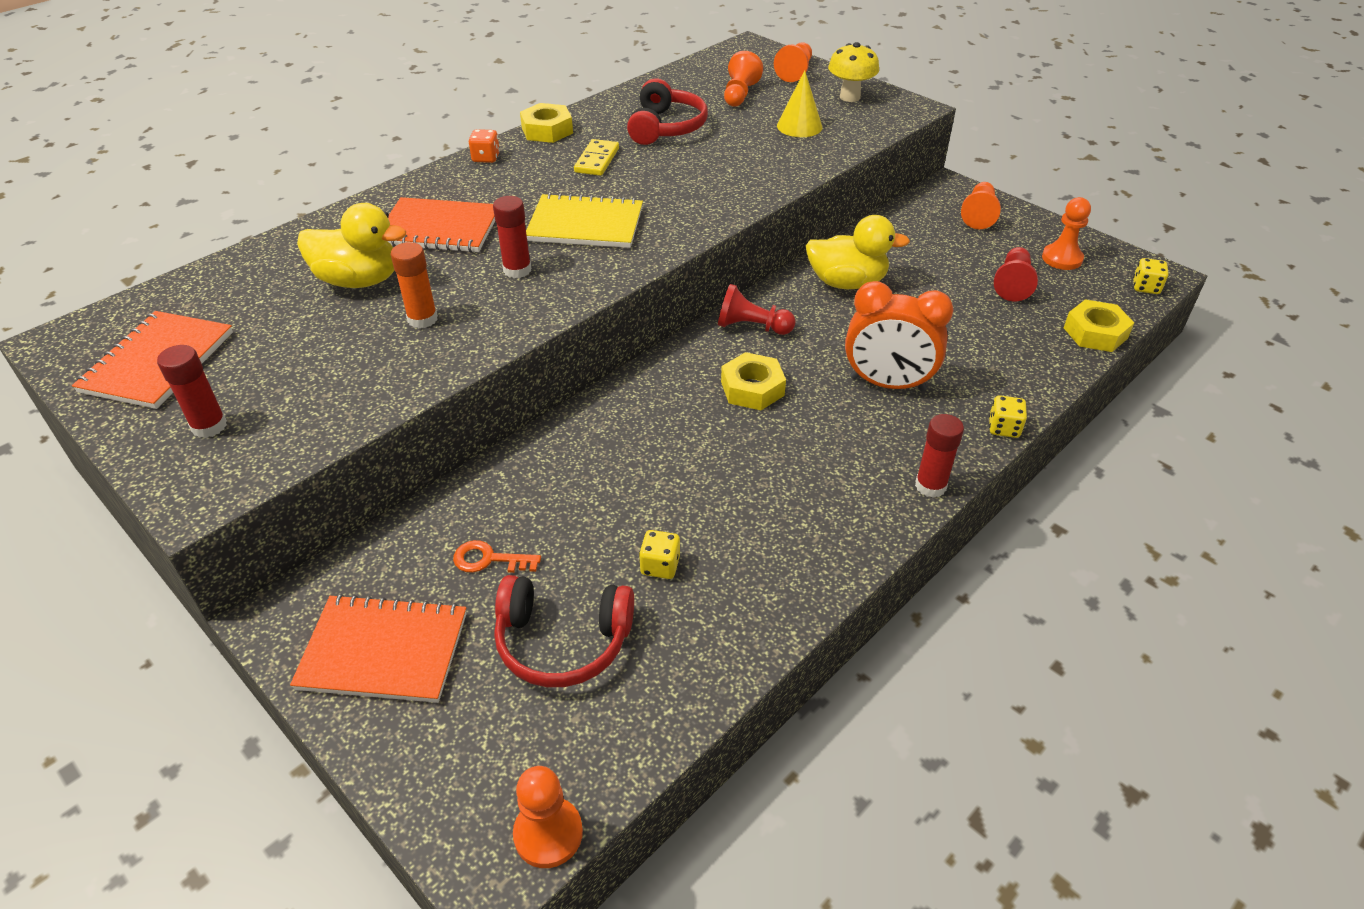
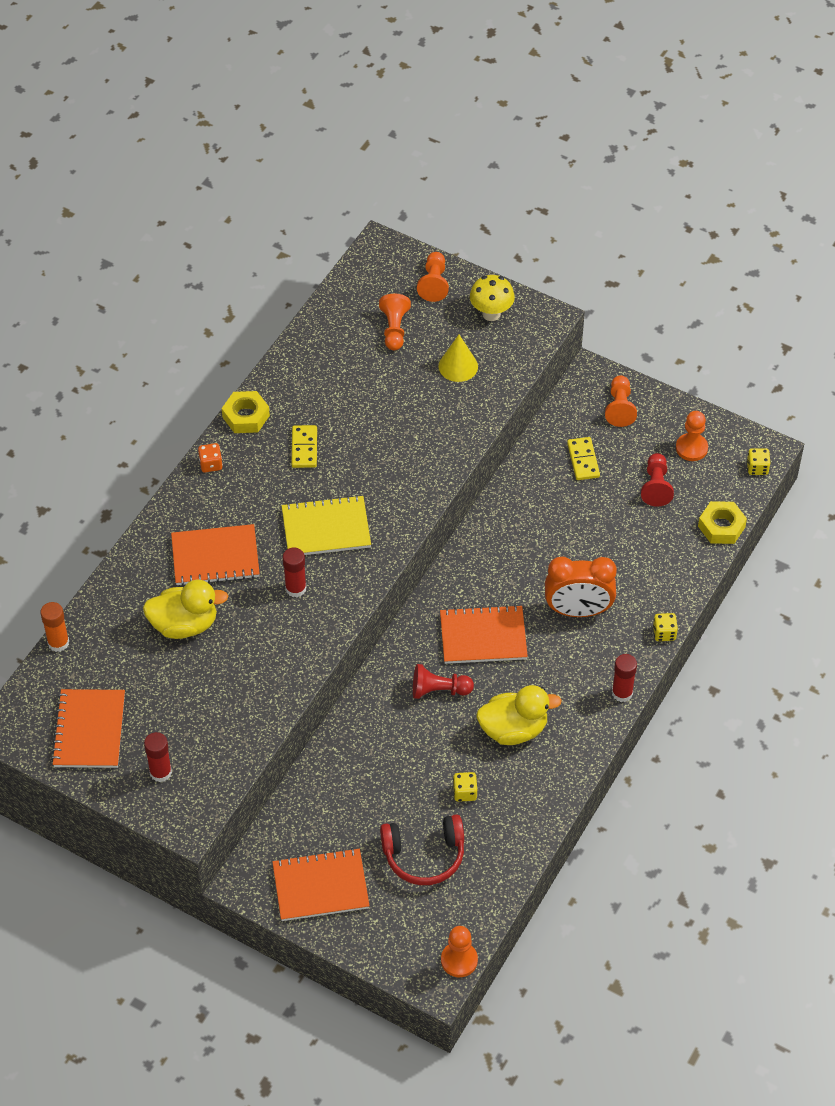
camera: 15 degrees left, 10 degrees up
(422, 319) = (250, 651): orange glue stick -> orange glue stick (58, 643)
(489, 559) = (356, 813): orange key -> none
(666, 127) = (346, 391): red headphones -> none
(752, 327) = (466, 576): red pawn -> red pawn (439, 690)
(752, 388) = (483, 637): yellow nut -> orange notebook
(846, 283) = (527, 513): yellow duck -> yellow duck (513, 729)
(926, 249) = (583, 460): none -> yellow domino

